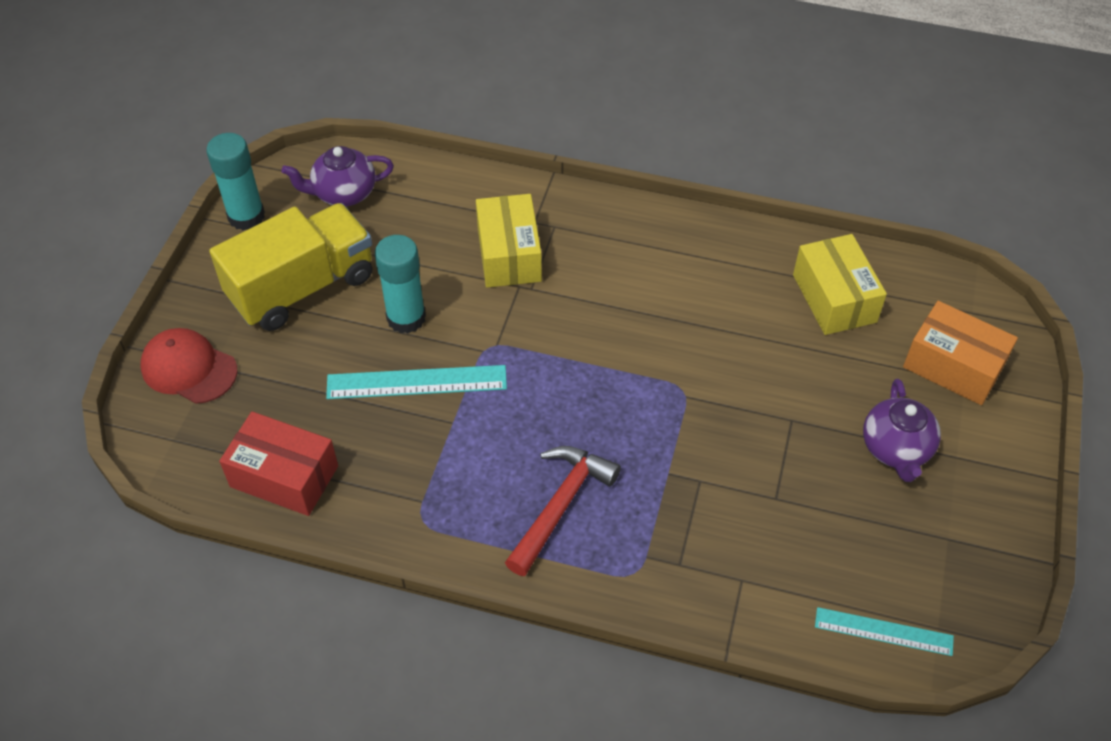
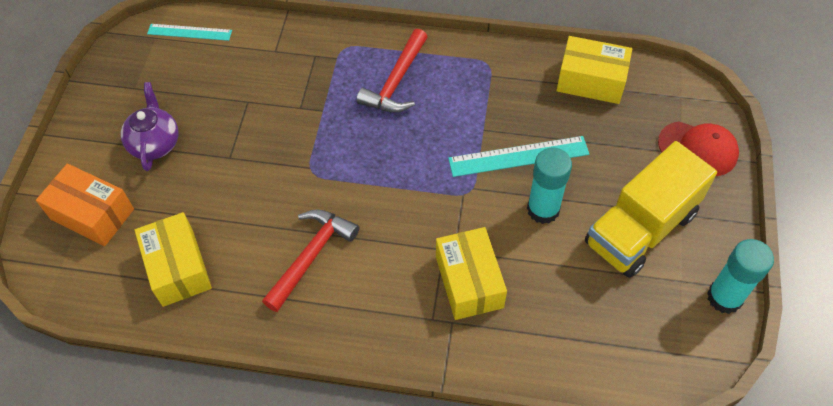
camera: 175 degrees right, 5 degrees up
(284, 476) = (591, 81): red box -> yellow box
(343, 193) = (644, 335): purple teapot -> none
(682, 295) = (311, 256): none -> red hammer

